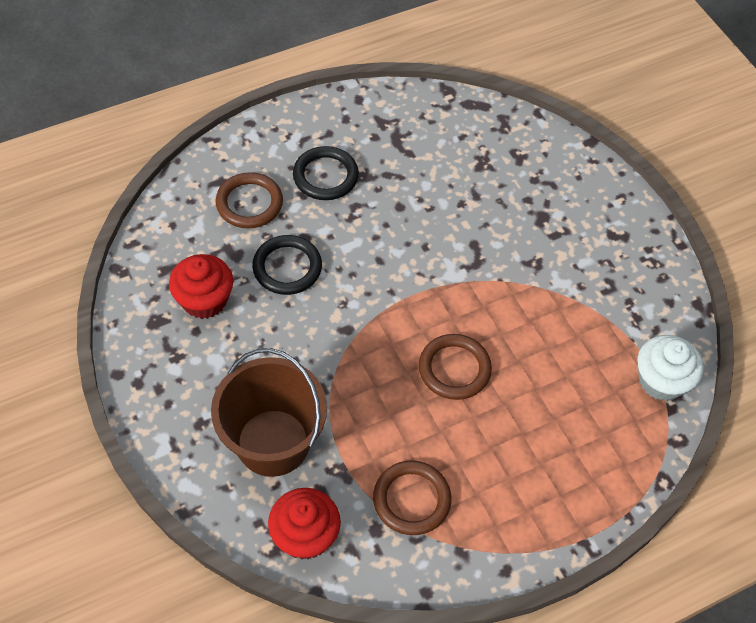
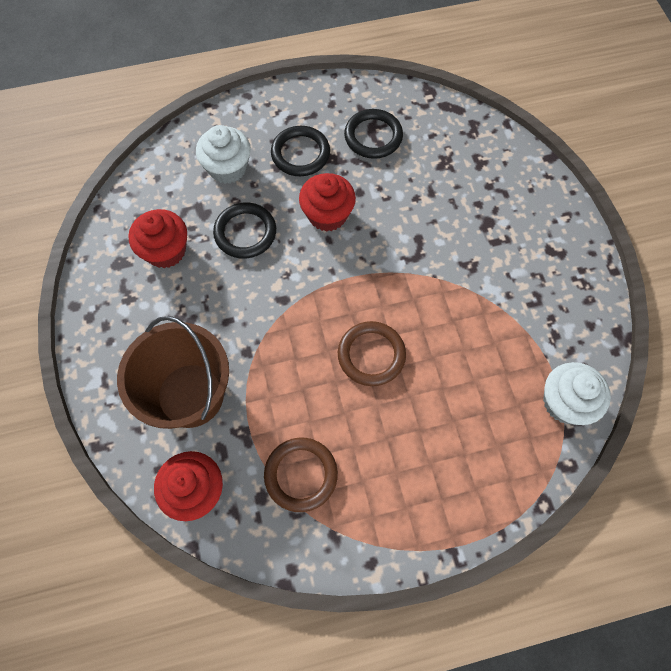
camera: 15 degrees right, 10 degrees up
(249, 203) = (228, 168): brown ring -> white cupcake
(371, 235) = (327, 215): none -> red cupcake
(399, 147) = (373, 136): none -> black ring

